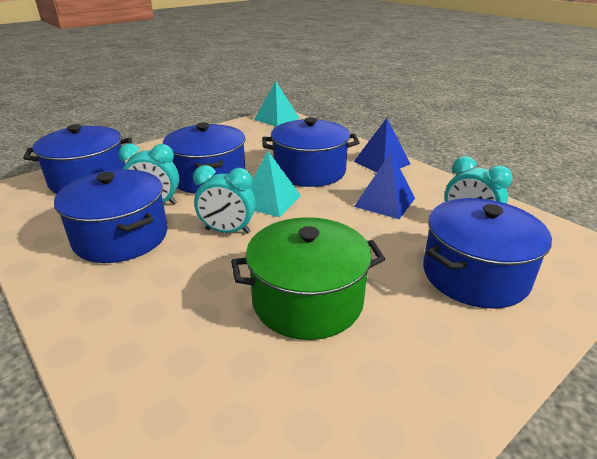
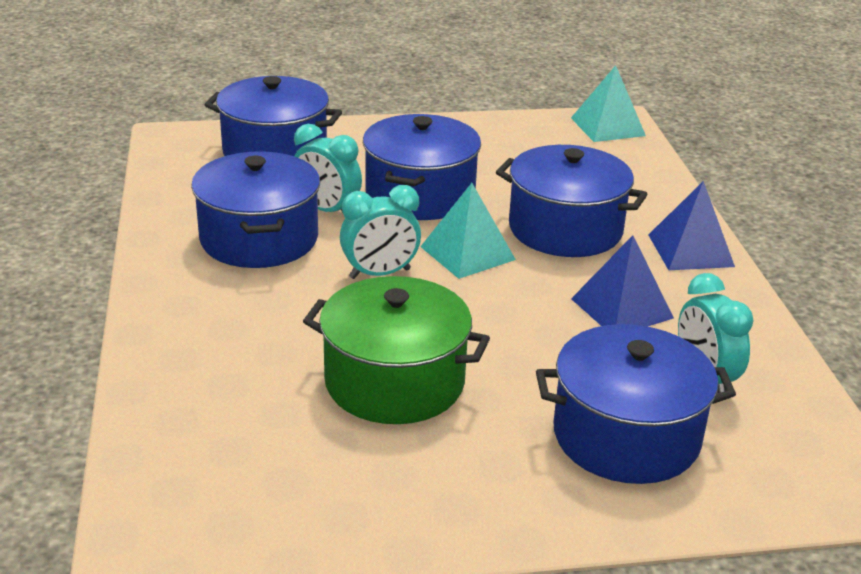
camera: 30 degrees right, 0 degrees up
(227, 231) = (380, 274): turquoise clock -> turquoise clock turned 60 degrees counterclockwise

